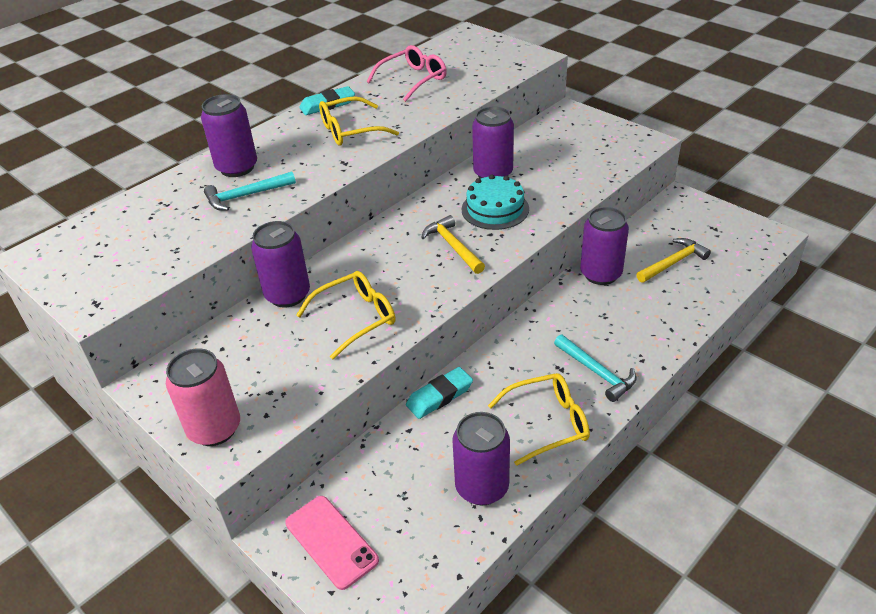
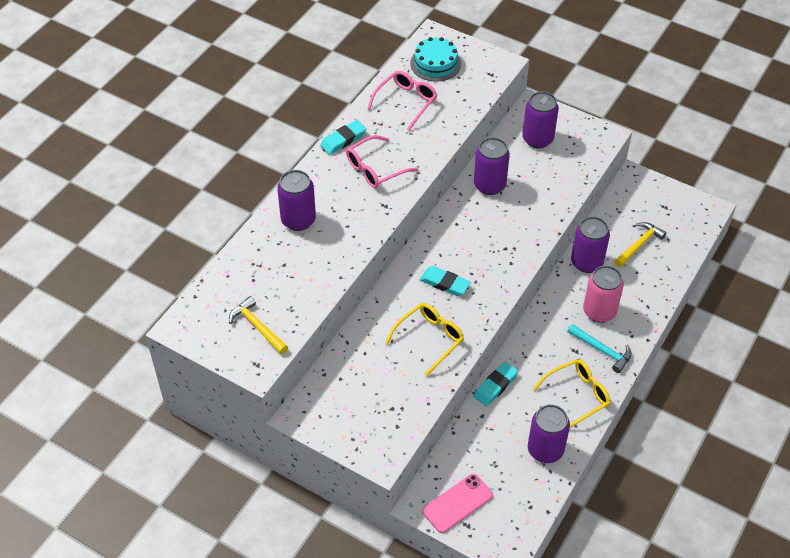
camera: 15 degrees left, 10 degrees up
(214, 429) = (366, 442): pink can -> pink can (599, 311)
(246, 196) = (320, 249): turquoise hammer -> none
(287, 295) = (369, 325): purple can -> purple can (537, 139)
(331, 541) = (457, 503): pink phone -> pink phone turned 75 degrees counterclockwise
(350, 130) = (375, 169): yellow glasses -> pink glasses
(400, 261) = (444, 283): none -> turquoise eraser
(453, 246) = (480, 264): yellow hammer -> yellow hammer (257, 327)
(495, 209) = (502, 223): turquoise cake -> turquoise cake (435, 63)

